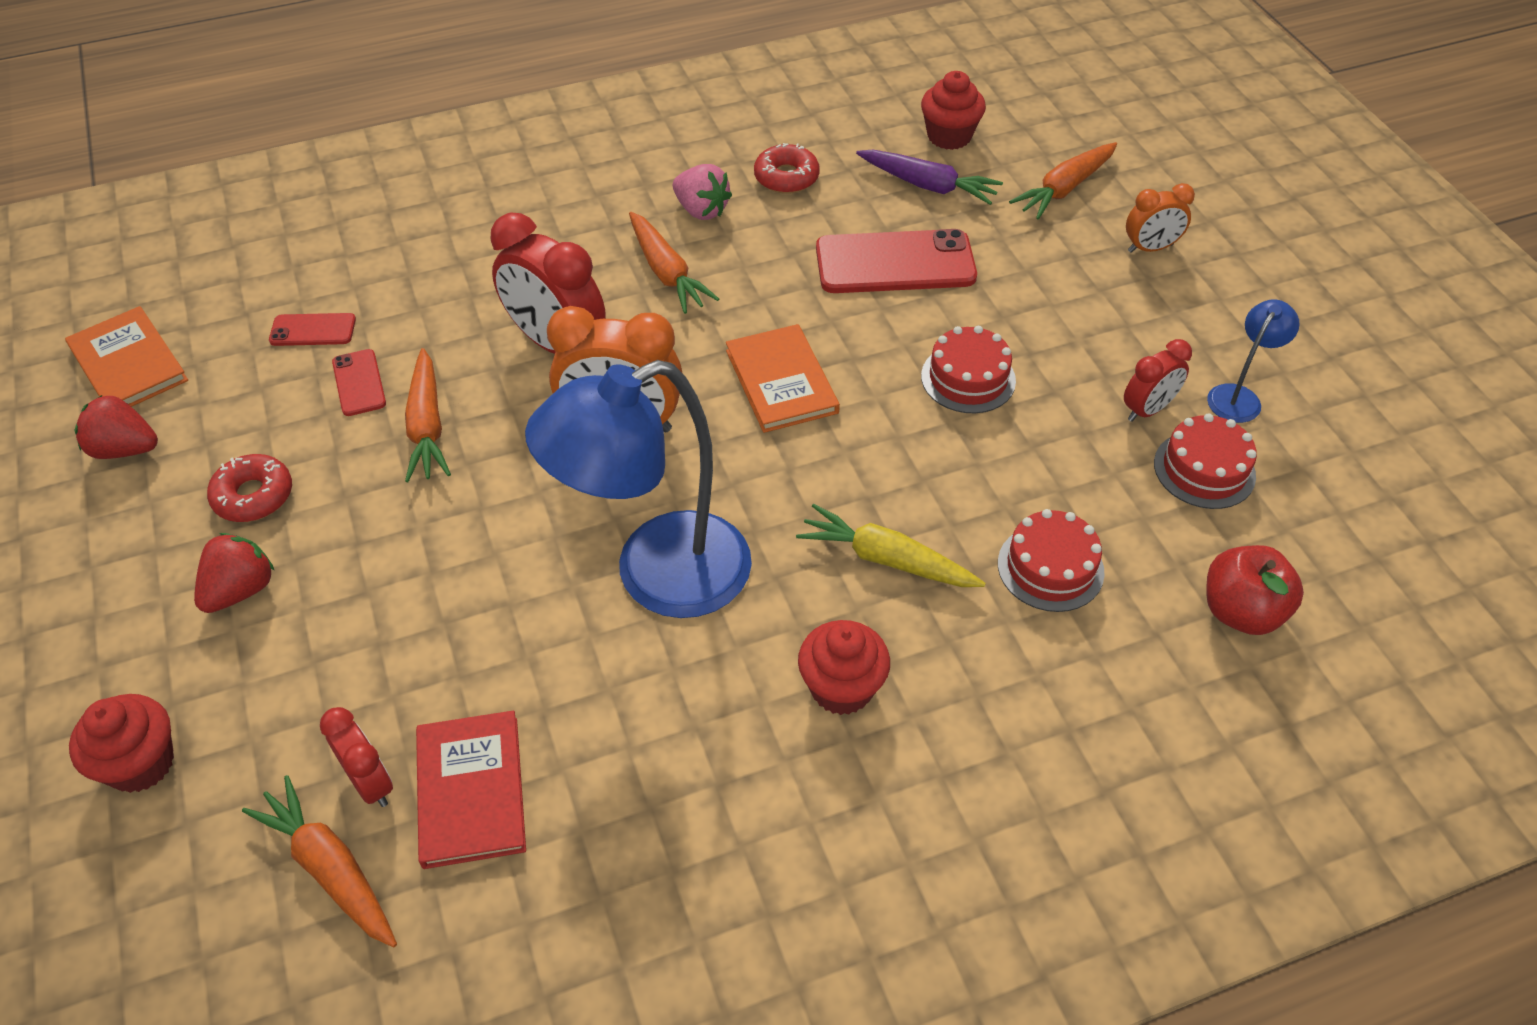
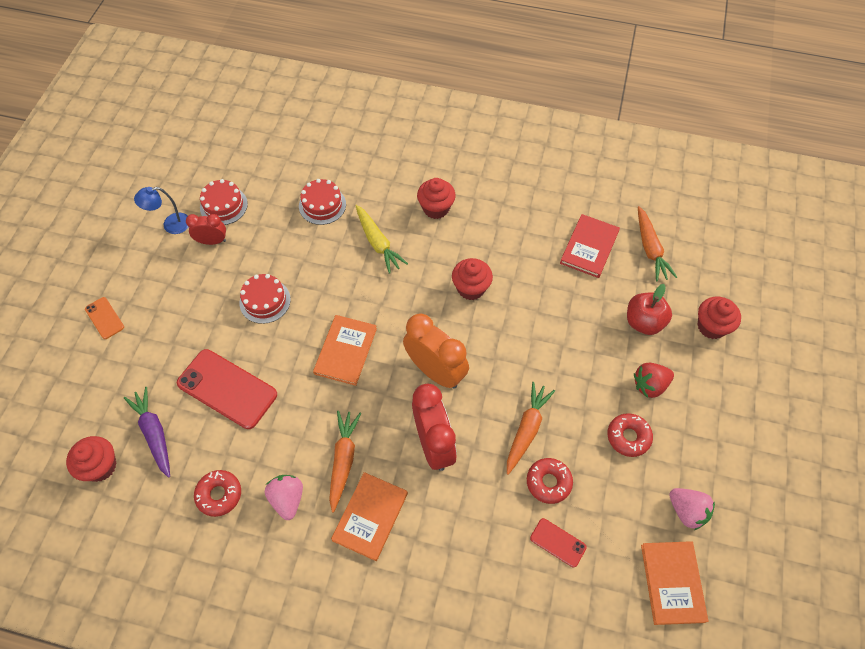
camera: 145 degrees left, 10 degrees up
(125, 449) = (687, 511): red strawberry -> pink strawberry
(359, 383) = (548, 482): red phone -> red donut
(370, 782) = (624, 270): red clock -> none
(584, 242) = (370, 516): none -> orange book
(657, 576) = (471, 288): blue lamp -> red cupcake
(1064, 189) = (93, 383): orange carrot -> none
(1150, 248) = (104, 318): orange clock -> orange phone
(1241, 611) = (277, 154): red apple -> red apple (643, 322)

